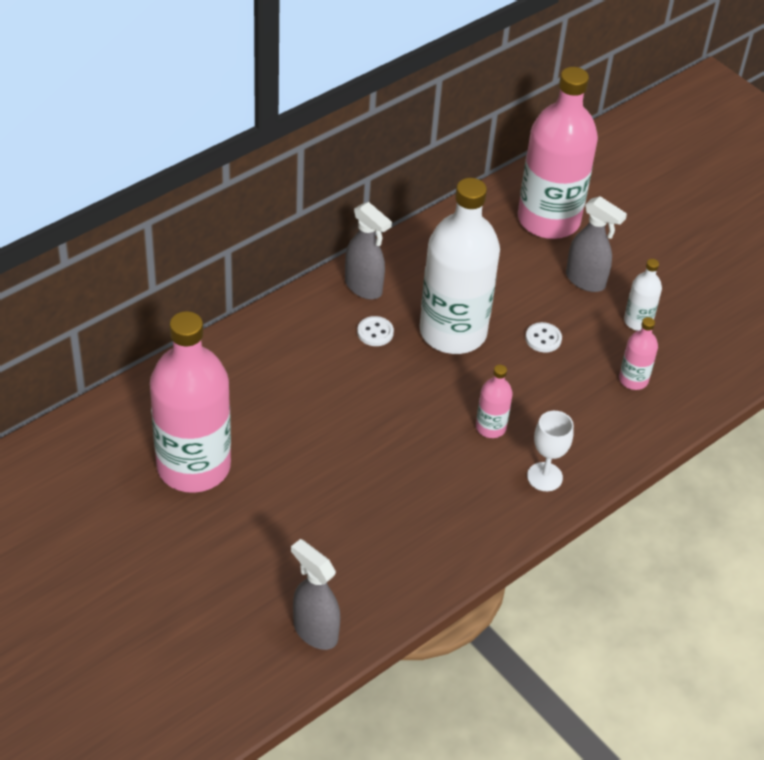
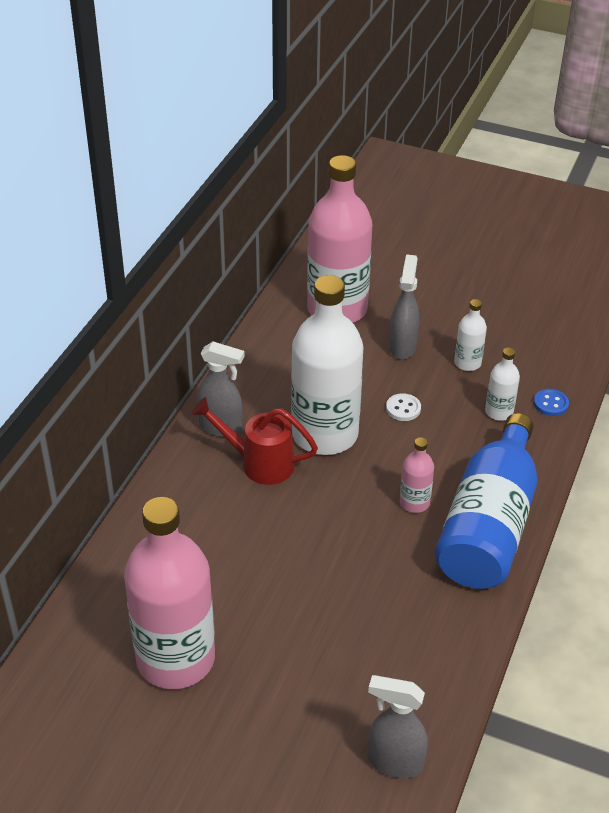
camera: 25 degrees left, 5 degrees down
(375, 332) = (258, 463): white button -> red watering can
(544, 477) = (489, 525): white goblet -> blue bottle
(585, 281) = (402, 347): grey spray bottle -> grey spray bottle turned 90 degrees counterclockwise
(633, 379) = (499, 412): pink bottle -> white bottle
(691, 393) = (550, 404): none -> blue button

